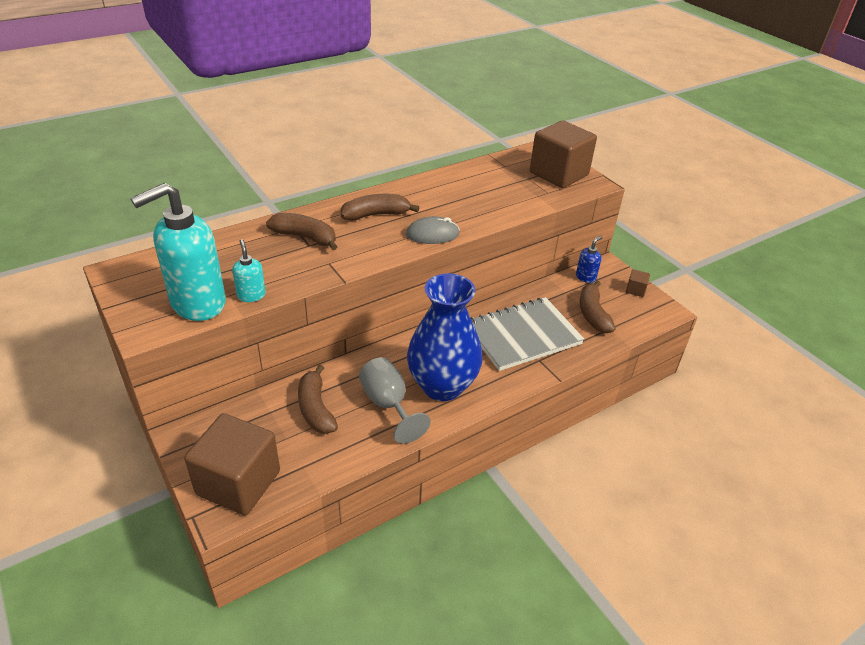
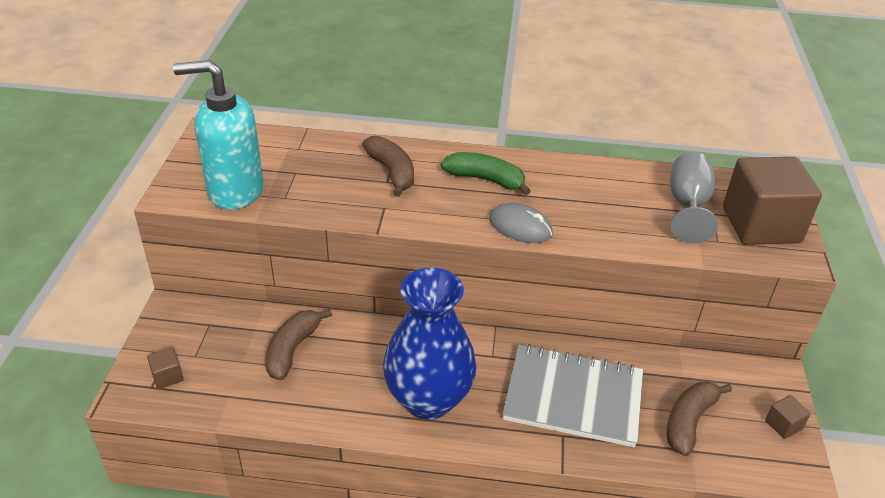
camera: 40 degrees right, 0 degrees up
(238, 482) = (167, 376): brown cube -> brown cube, size x0.40
(251, 295) = (283, 205): turquoise soap dispenser -> none
(376, 215) = (485, 180): brown banana -> green banana
(388, 404) = (358, 386): grey goblet -> grey goblet (687, 206)
(585, 277) = (729, 374): blue soap dispenser -> none

